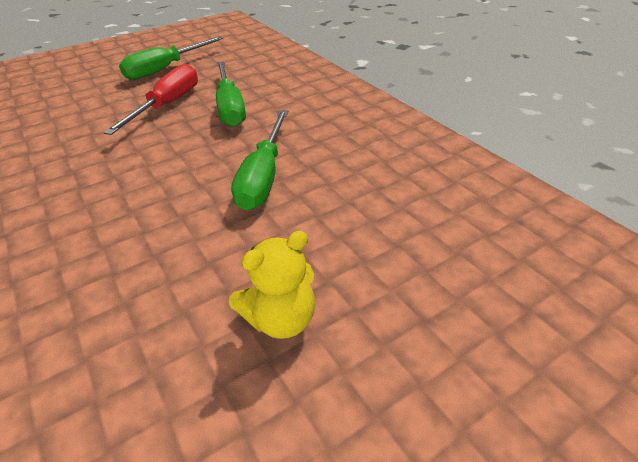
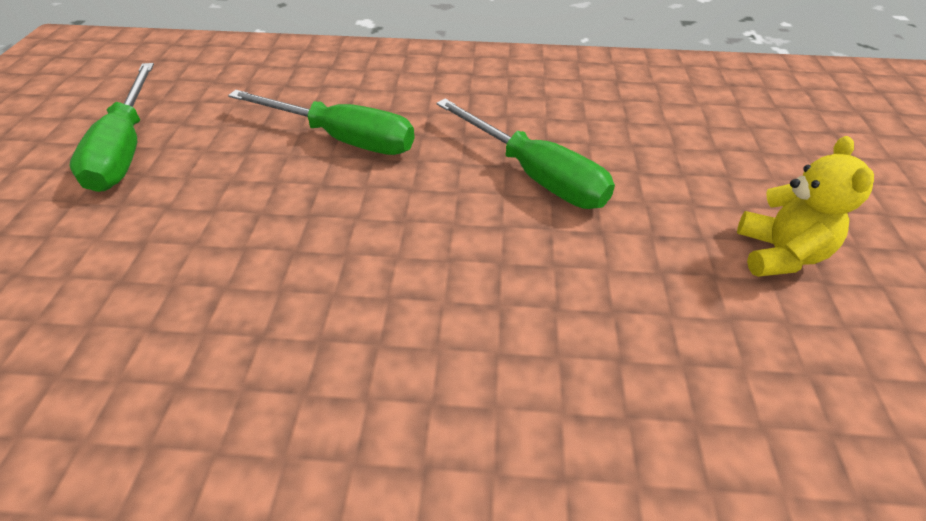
camera: 55 degrees left, 5 degrees up
(168, 105) = (252, 184): red screwdriver -> none

